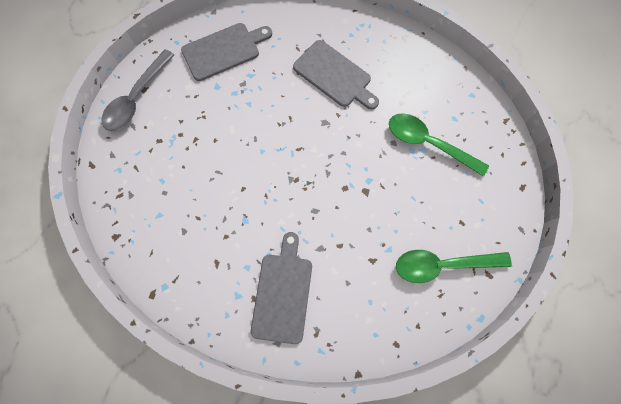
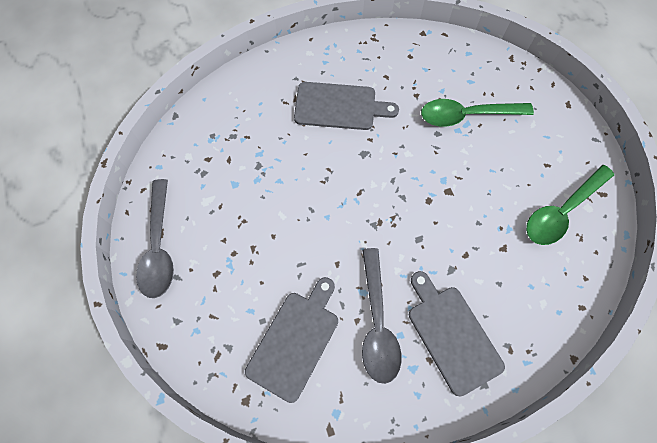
camera: 35 degrees left, 5 degrees down
(224, 50) = (215, 146): grey cutting board -> grey cutting board (295, 340)
(238, 248) = (377, 323): none -> grey spoon

